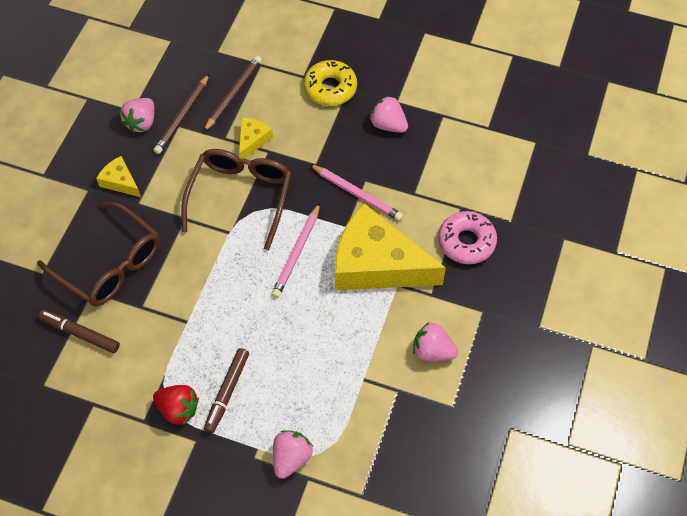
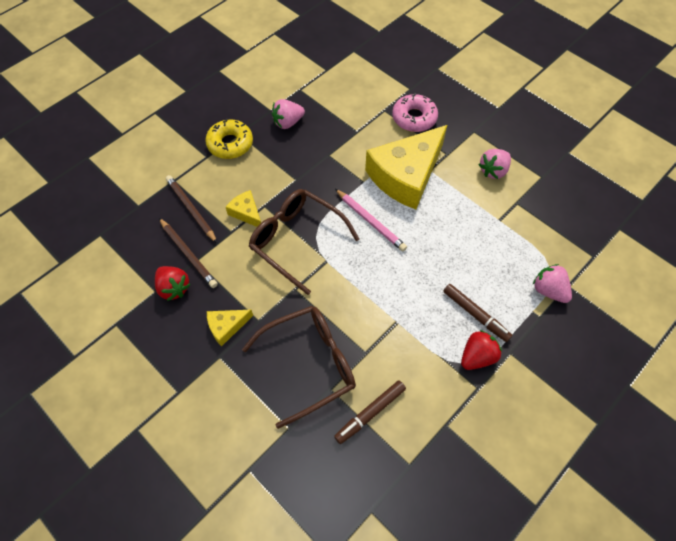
camera: 65 degrees left, 0 degrees up
(141, 122) = (174, 288): pink strawberry -> red strawberry
(357, 194) = (338, 164): pink pencil -> none

